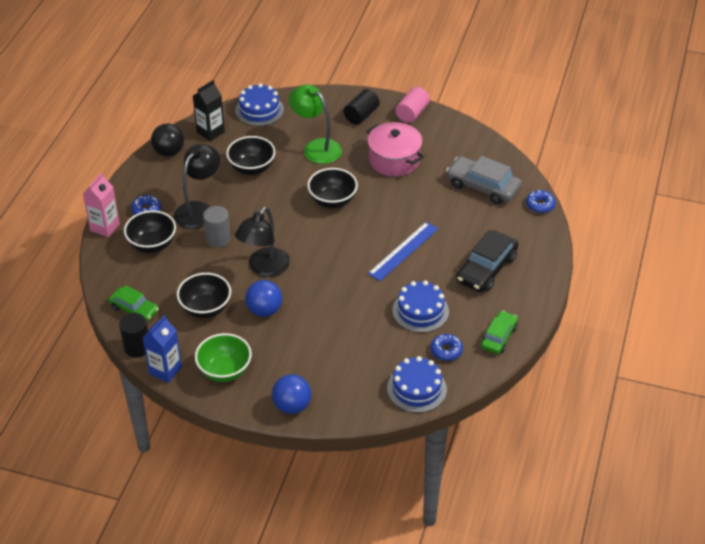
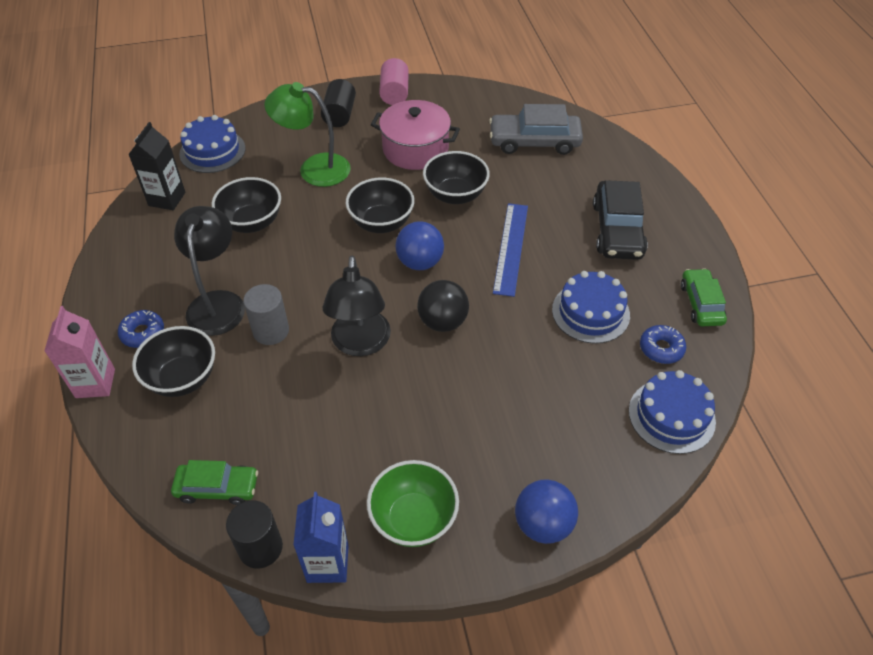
camera: 30 degrees left, 5 degrees up
(169, 152) = (126, 244): black ball -> black ball (443, 322)
(205, 308) = (321, 437): black bowl -> black bowl (455, 195)
(264, 310) = (402, 401): blue ball -> blue ball (420, 262)
(540, 205) = (609, 138): blue donut -> none

